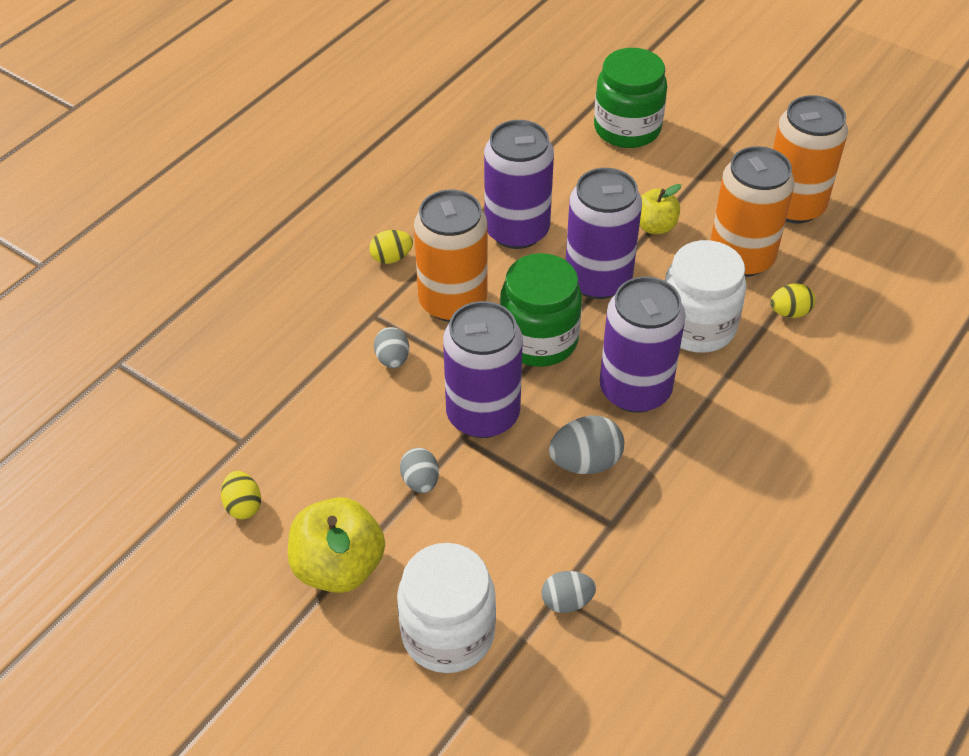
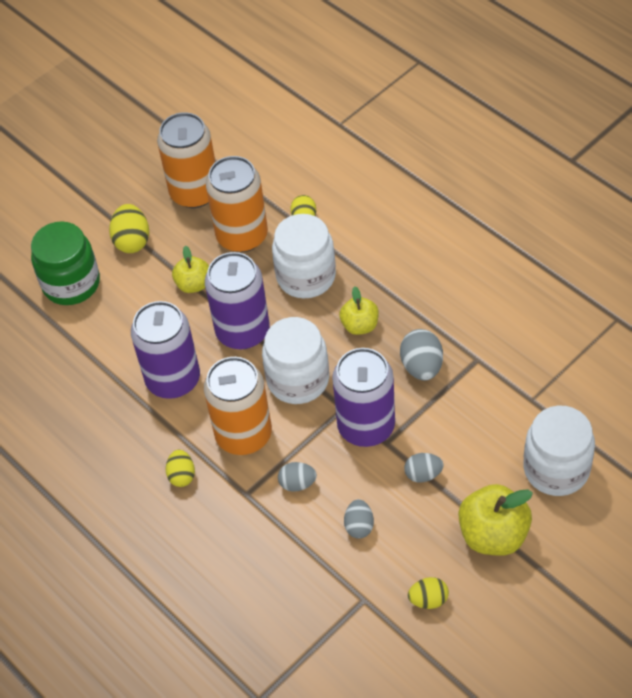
camera: 75 degrees left, 5 degrees up
(539, 340) = (298, 380): green jar -> white jar
(567, 601) = (537, 395): grey egg -> grey egg (359, 526)
(635, 390) = (360, 325): purple can -> yellow apple
(702, 165) = (132, 241): none -> yellow egg

